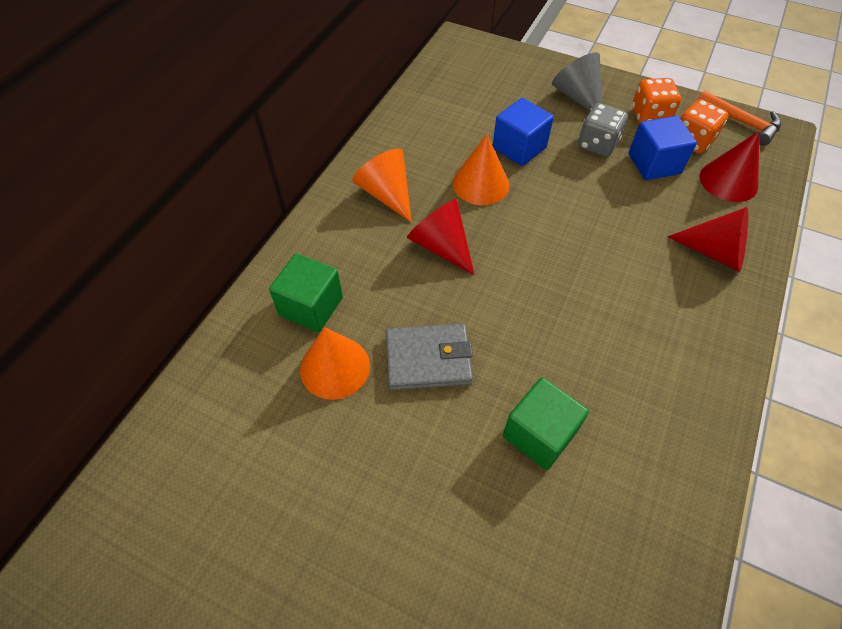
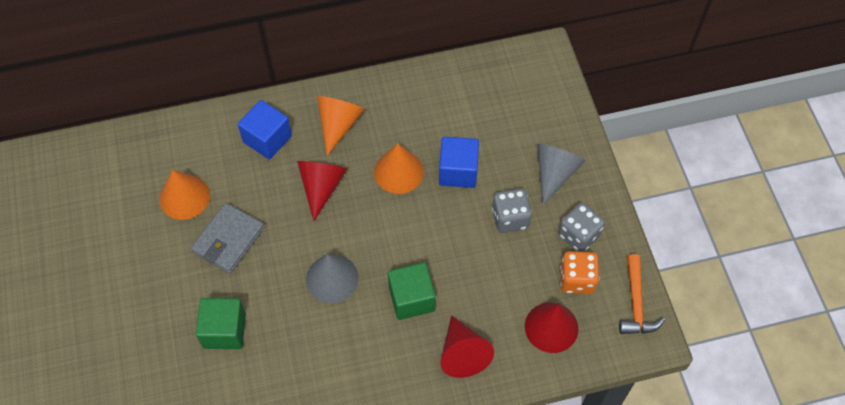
camera: 50 degrees right, 5 degrees up
(311, 306) = (215, 153): green cube -> green cube (411, 298)
(428, 359) = (228, 240): grey wallet -> grey wallet turned 75 degrees clockwise
(553, 299) = (332, 278): none -> grey cone
(649, 117) = (578, 235): orange dice -> grey dice
(654, 164) = (524, 267): blue cube -> blue cube (267, 139)

